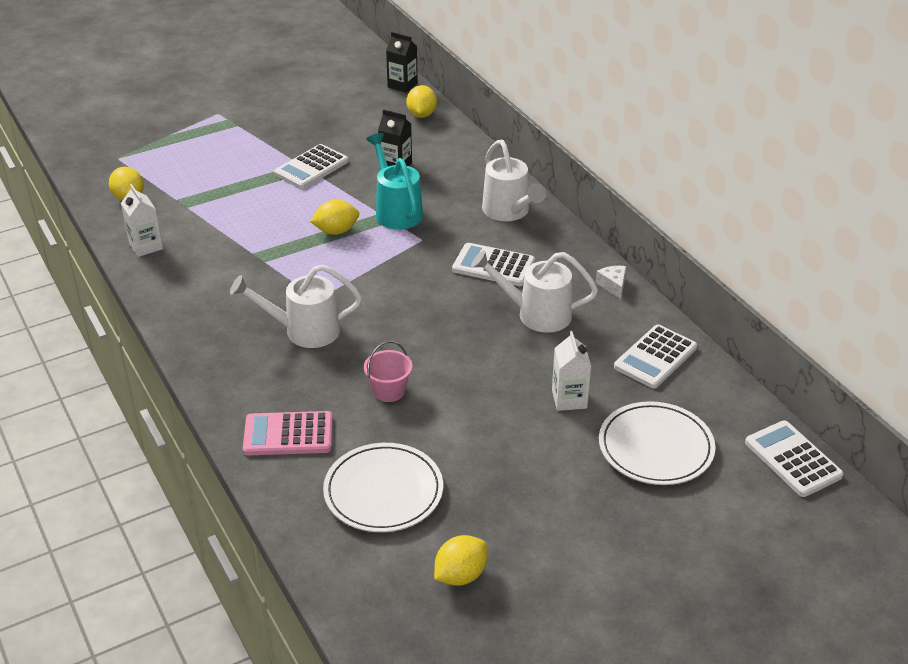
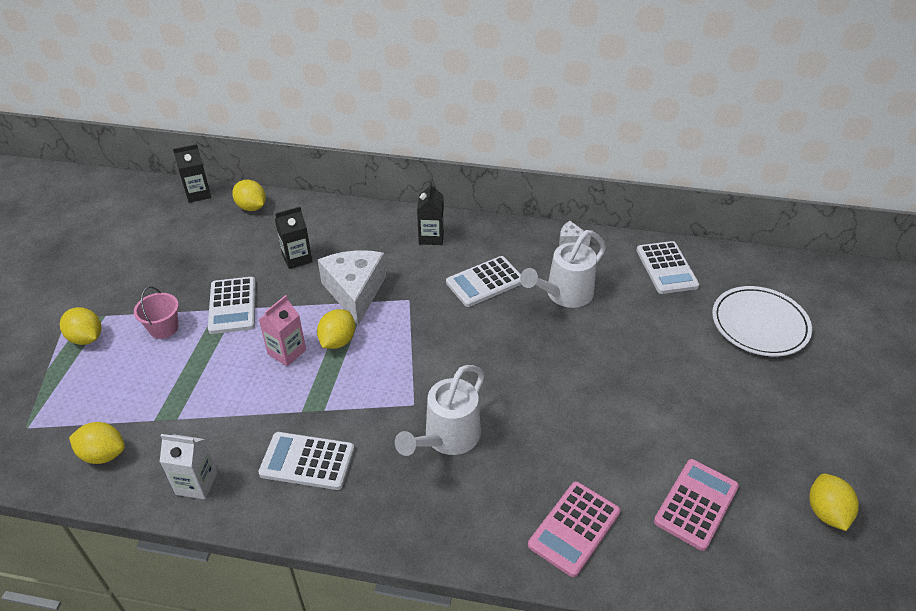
camera: 50 degrees left, 5 degrees up
(210, 131) = (86, 338): none -> yellow lemon
(297, 215) = (287, 352): none -> pink carton
(383, 491) = (696, 504): white plate -> pink calculator
(389, 391) = (576, 428): pink bucket -> pink bucket (164, 328)
(396, 210) = (355, 292): turquoise watering can -> white cheese
(509, 212) = (431, 237): white watering can -> black carton
(569, 399) = (674, 335): white carton -> none
(793, 459) = (817, 272): white calculator -> white calculator (307, 461)

